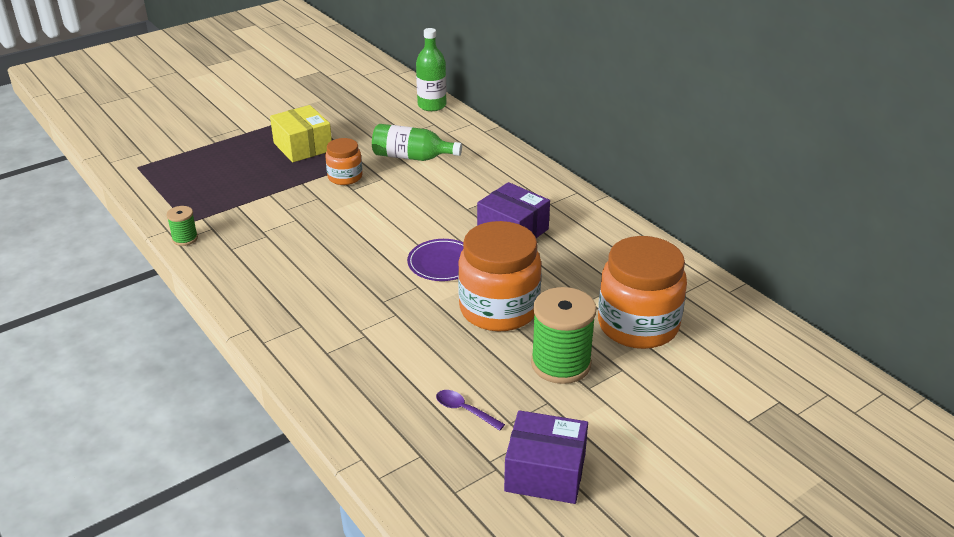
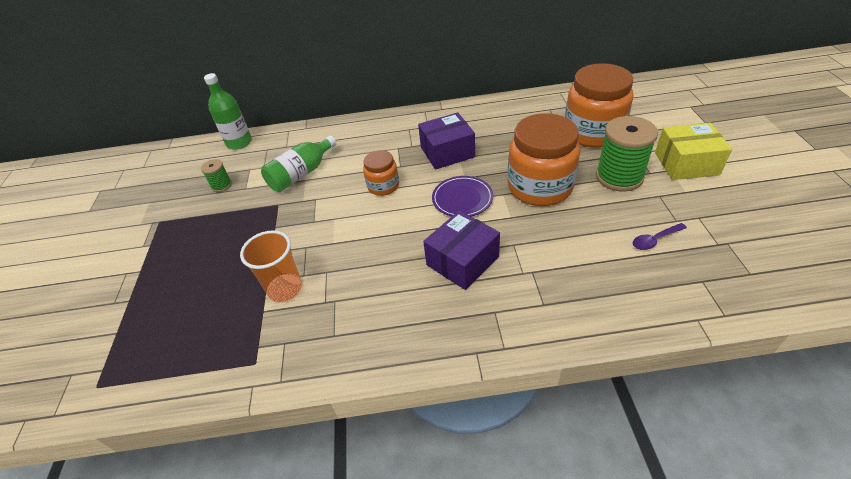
camera: 55 degrees left, 10 degrees up
(185, 238) = (283, 372): green spool -> green spool (221, 185)
(265, 206) = (285, 289): none -> orange cup
(303, 147) = (212, 235): yellow box -> yellow box (686, 163)
(345, 177) = (290, 221): orange jar -> orange jar (383, 186)
(545, 472) = (737, 219): purple box -> purple box (462, 261)

